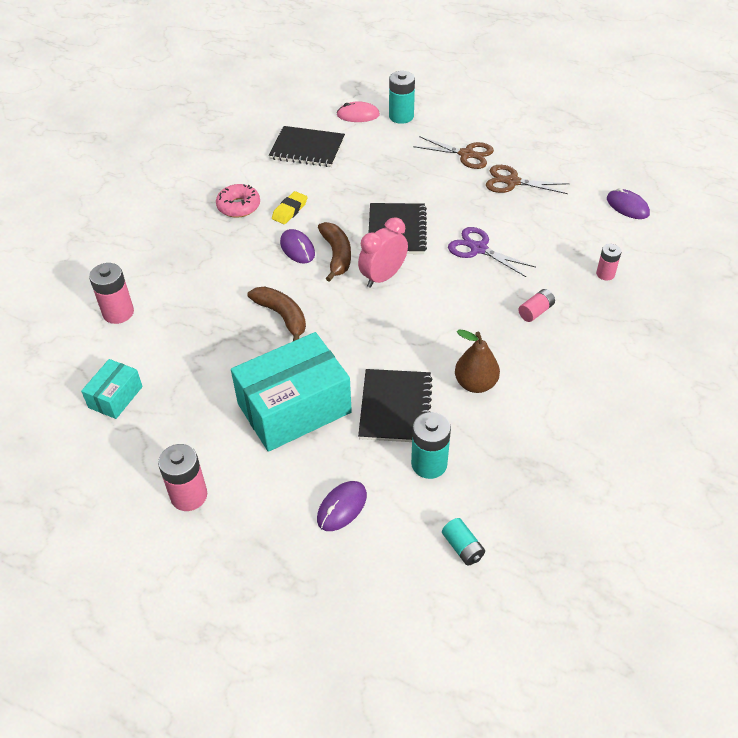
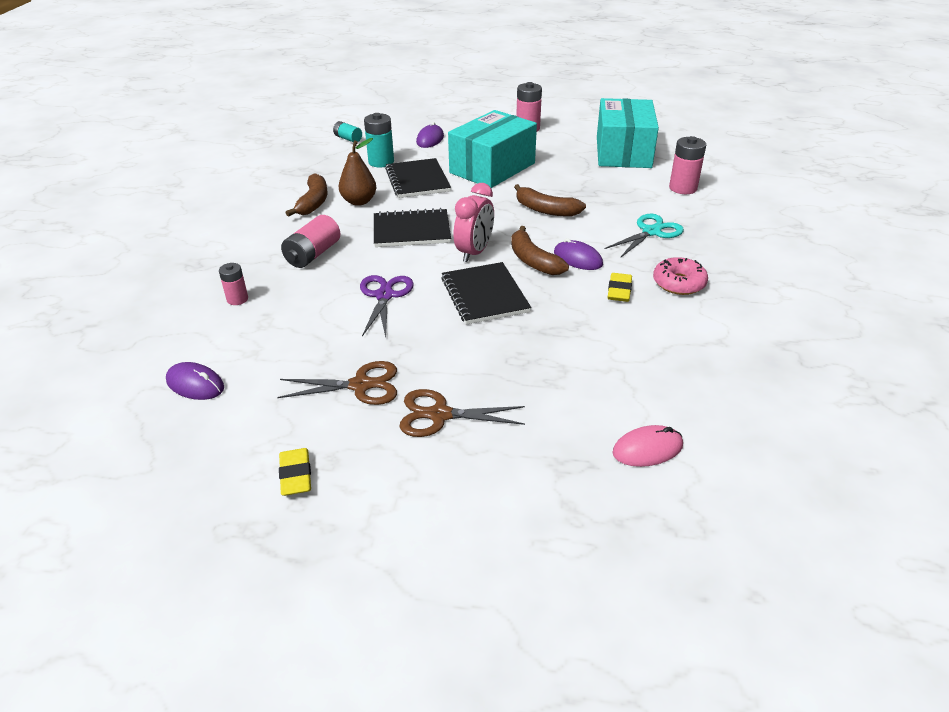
camera: 160 degrees right, 10 degrees down
(115, 397) = (623, 152): turquoise box -> turquoise box, size x2.01
(208, 262) = (651, 232): none -> turquoise scissors
(307, 149) = (671, 371): black notebook -> black notebook (411, 230)
(401, 116) = (576, 464): turquoise battery -> none
(478, 249) = (384, 295): purple scissors -> purple scissors turned 105 degrees counterclockwise
(529, 396) = (313, 202): none -> brown banana
(535, 311) = (313, 254): pink battery -> pink battery, size x1.62
(558, 141) = (296, 475): none -> yellow eraser

